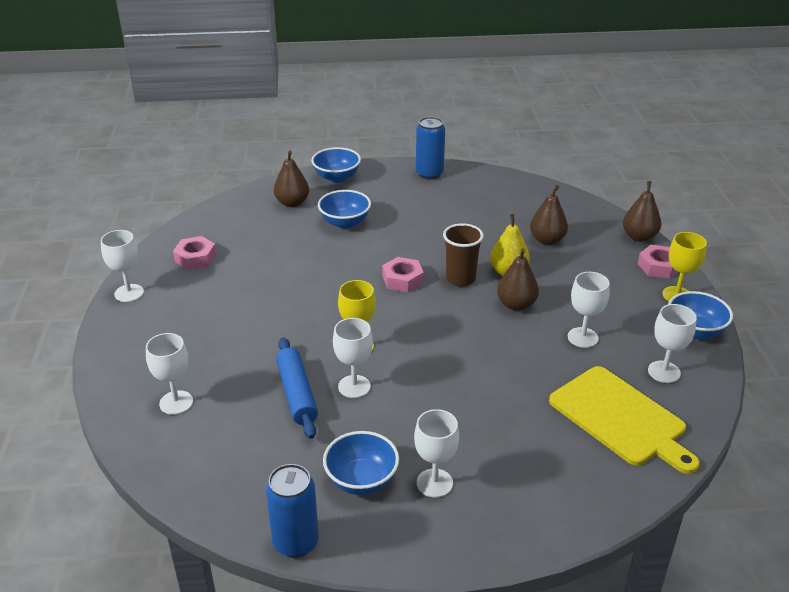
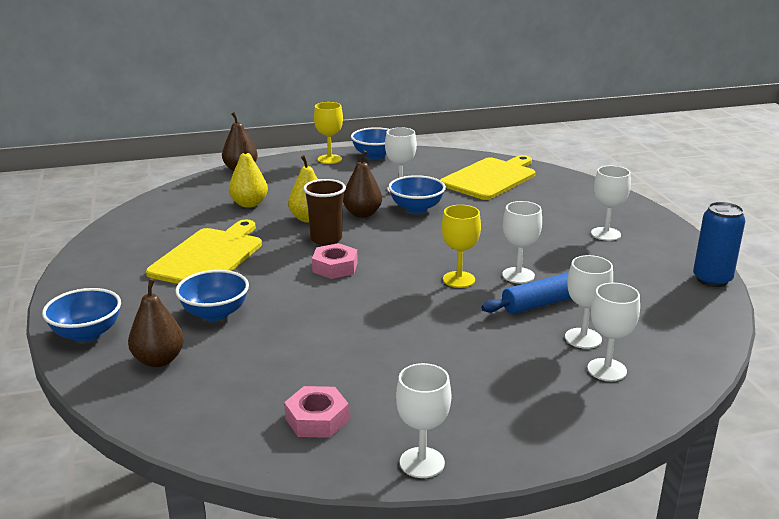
camera: 100 degrees left, 10 degrees down
(361, 480) = (627, 261): blue bowl -> blue bowl (416, 208)
(429, 174) = (92, 269): blue can -> none
(439, 220) = (208, 256): none -> yellow cutting board
(547, 240) = (249, 204): brown pear -> yellow pear
(658, 266) = (288, 164): pink nut -> none
(664, 372) = (430, 165): white goblet -> white goblet (583, 338)

